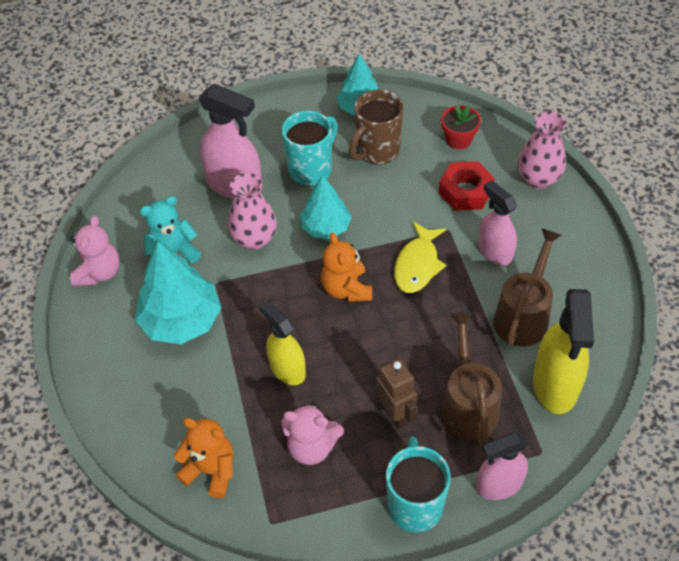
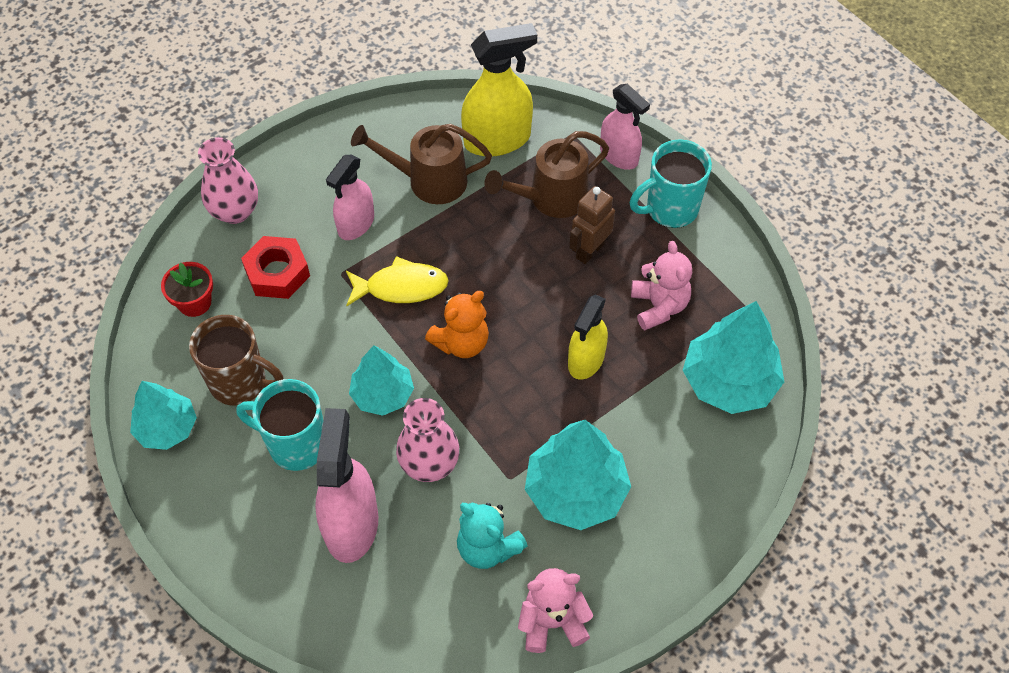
camera: 115 degrees left, 5 degrees up
(211, 470) = (729, 382): orange teddy bear -> turquoise tree

